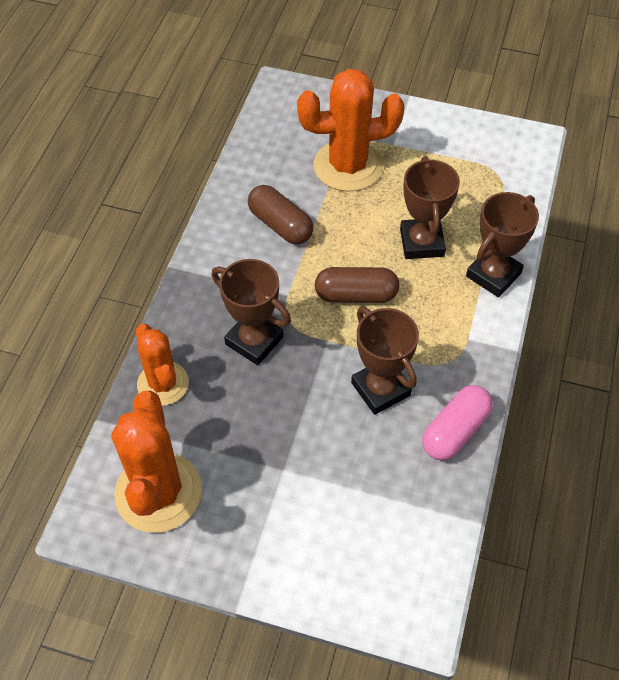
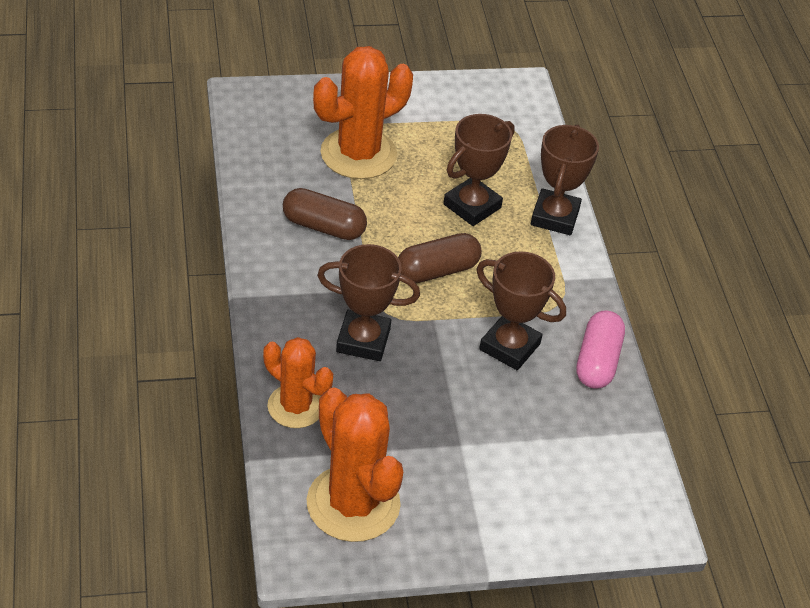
camera: 30 degrees left, 10 degrees down
(421, 242) = (472, 206): brown trophy -> brown trophy turned 75 degrees clockwise

